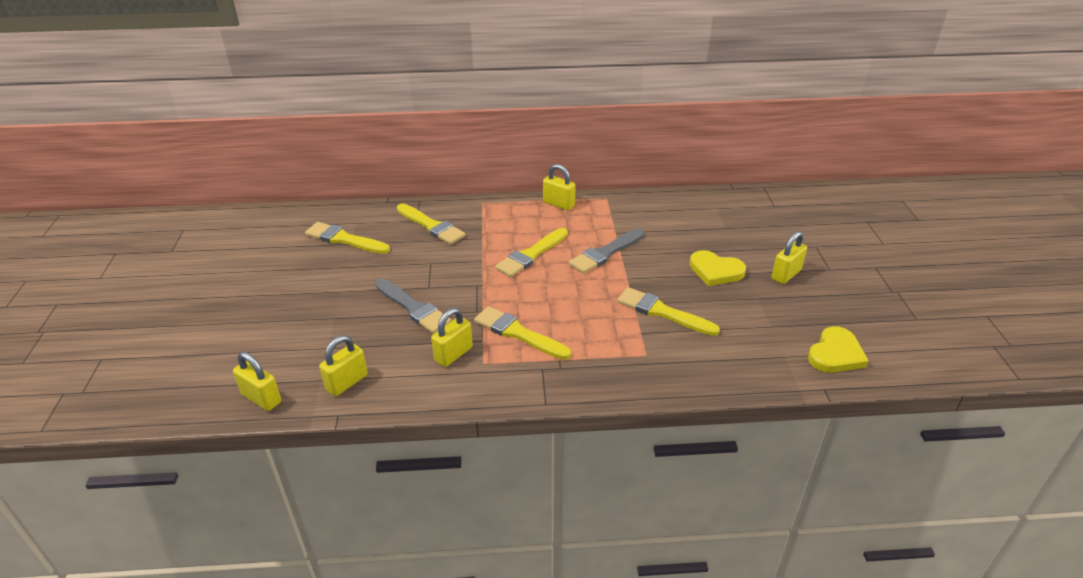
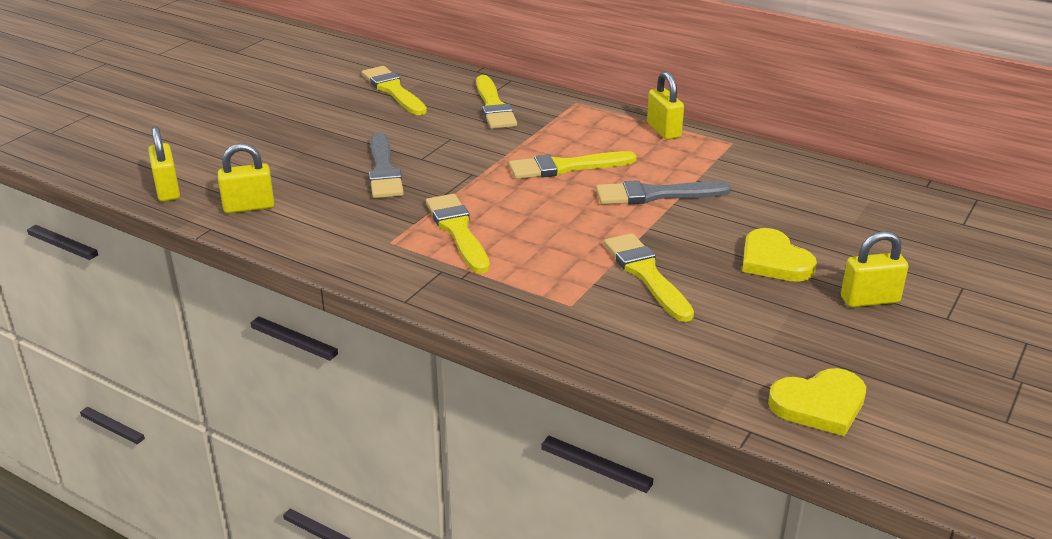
camera: 35 degrees right, 5 degrees down
(453, 354) = (371, 223): yellow padlock -> none

